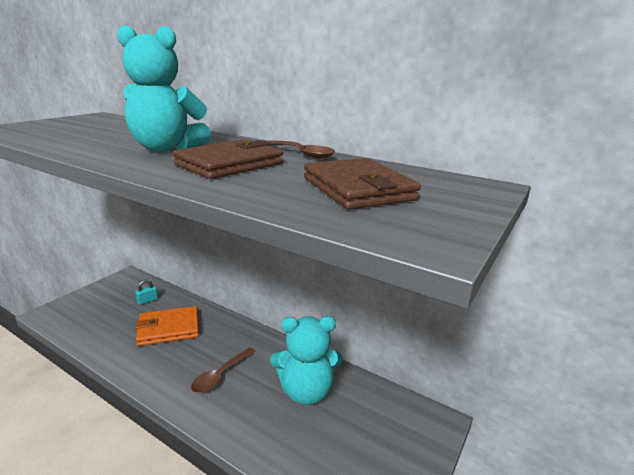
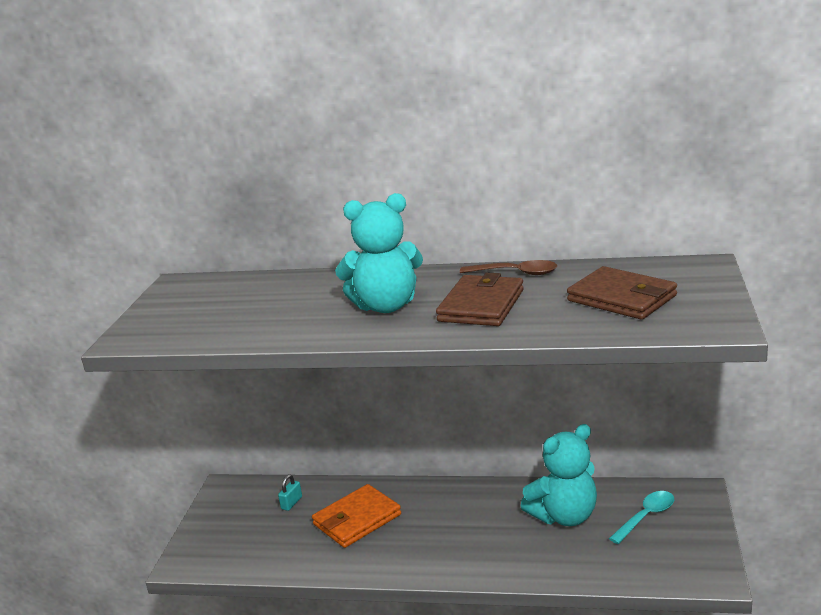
camera: 20 degrees left, 0 degrees up
(220, 376) = (467, 537): brown spoon -> none
(372, 424) = (646, 517): none -> turquoise spoon

